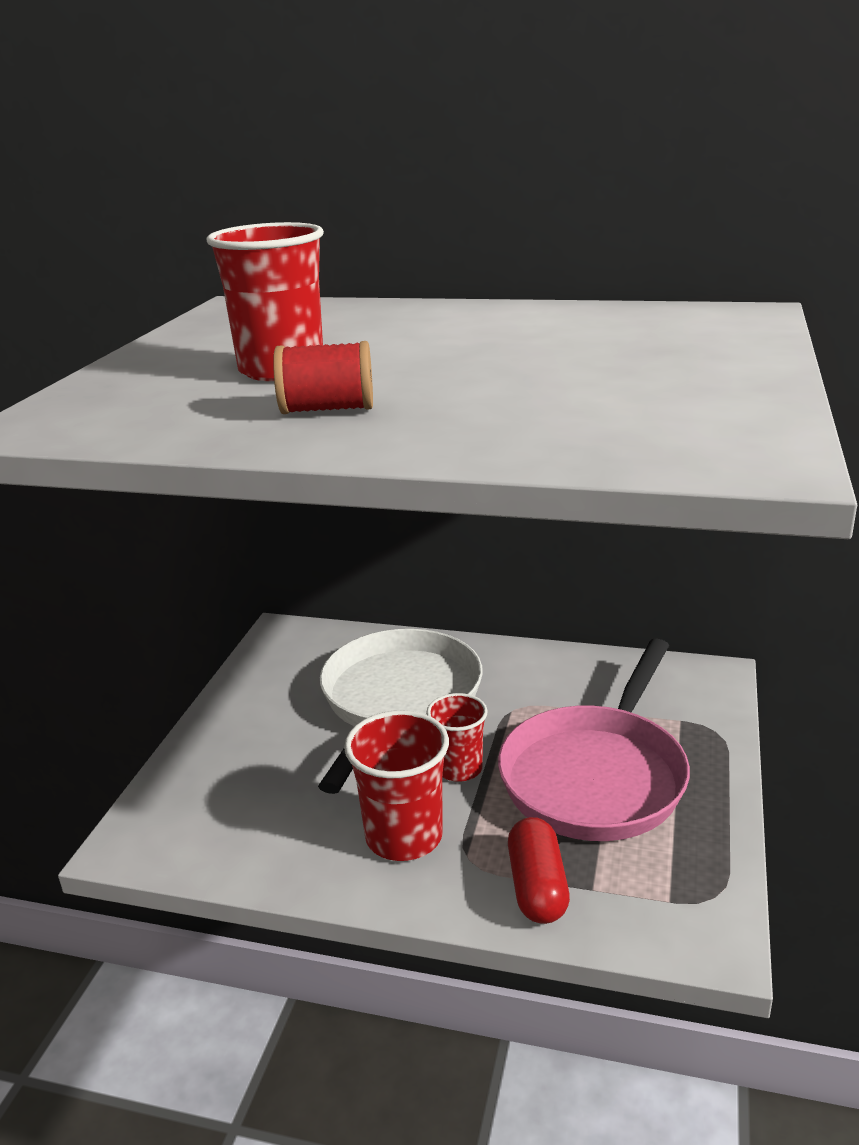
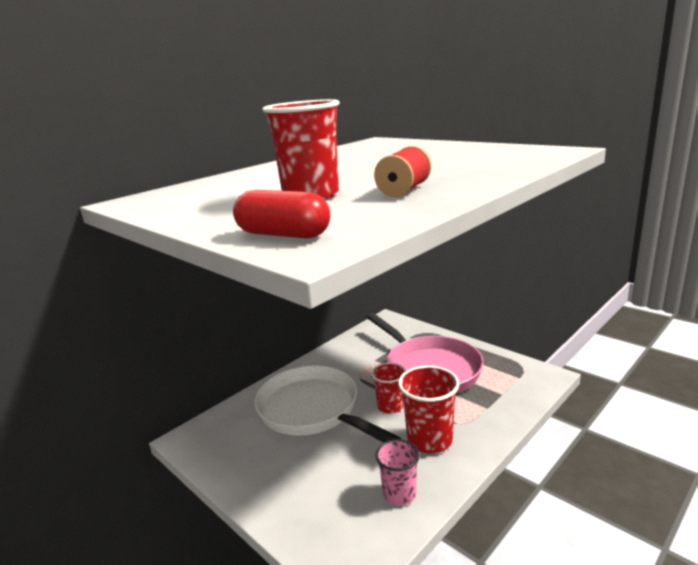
camera: 60 degrees left, 5 degrees down
(273, 843) = (399, 494): none -> pink cup
(537, 887) = (492, 408): red capsule -> red capsule (283, 234)

